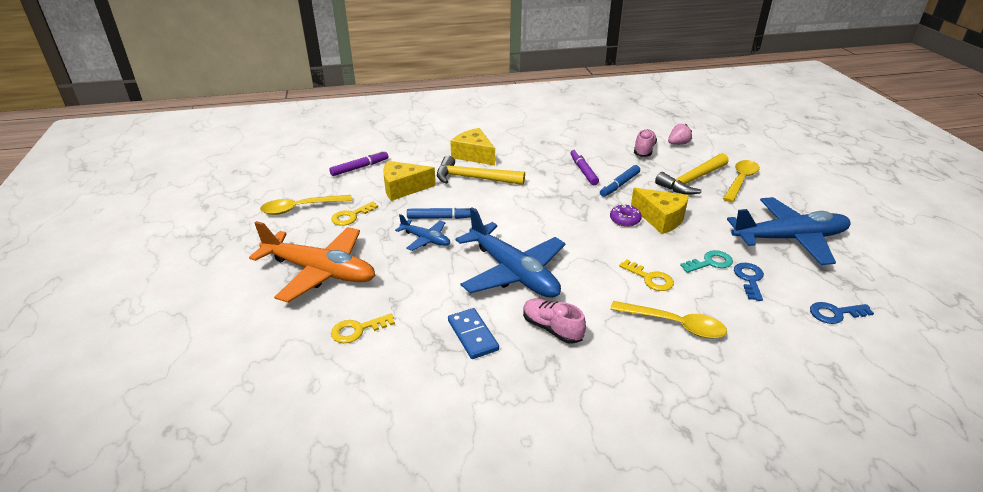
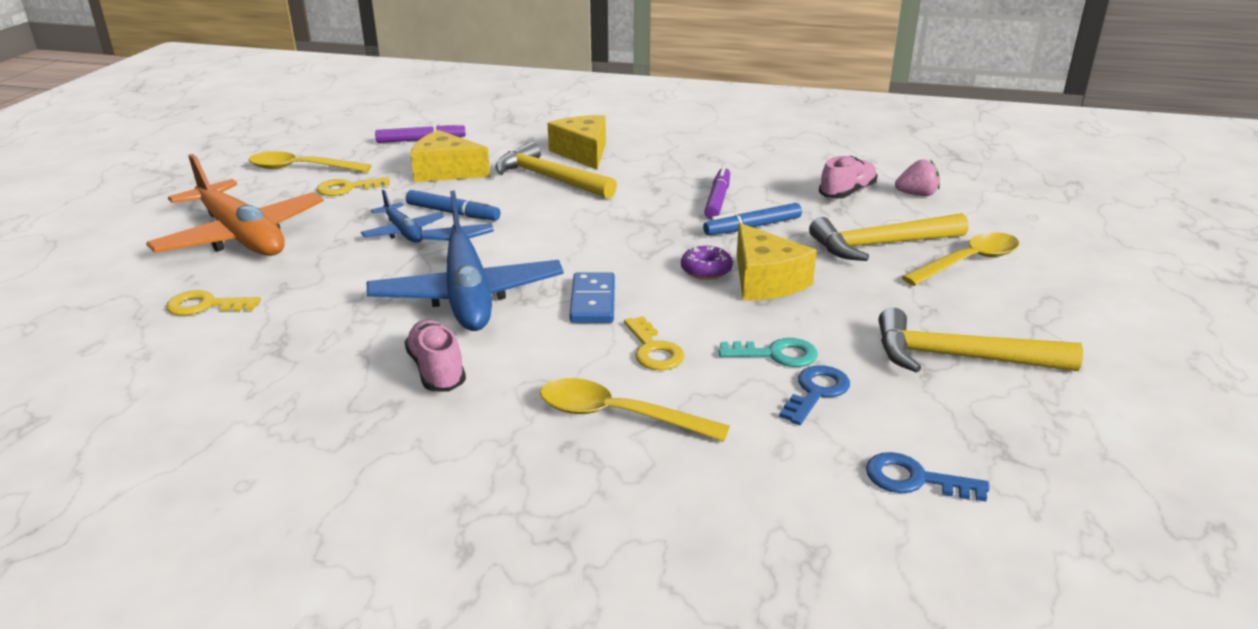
camera: 25 degrees right, 5 degrees down
(472, 335) = (327, 349): blue domino -> blue domino (592, 301)
(675, 324) = (618, 416): yellow spoon -> yellow spoon turned 150 degrees clockwise
(789, 239) = (960, 357): blue plane -> yellow hammer

